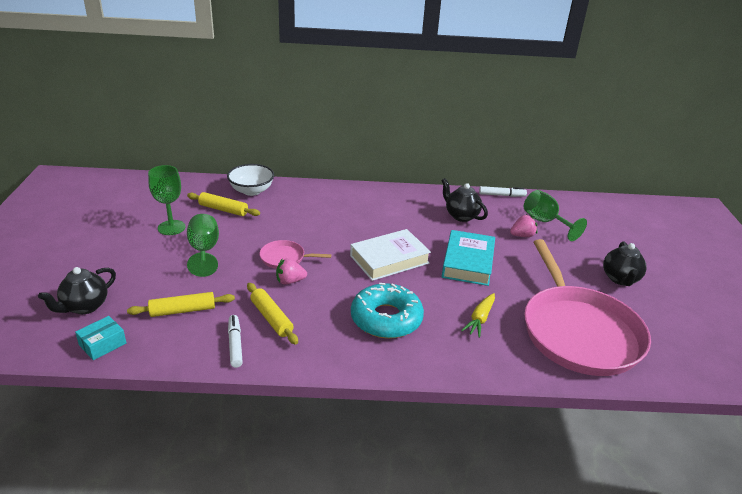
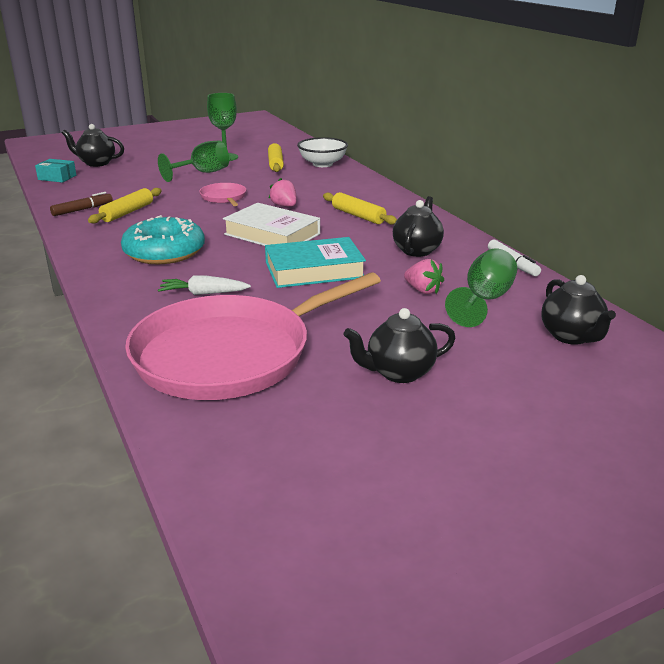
camera: 65 degrees right, 5 degrees down
(183, 310) = (114, 186): yellow rolling pin -> yellow rolling pin (358, 216)
(235, 344) = (82, 210): white marker -> brown marker
(290, 281) = (189, 207): pink strawberry -> pink strawberry (284, 206)
(480, 319) = (203, 293): yellow carrot -> white carrot
(598, 216) = (571, 336): none -> black teapot

